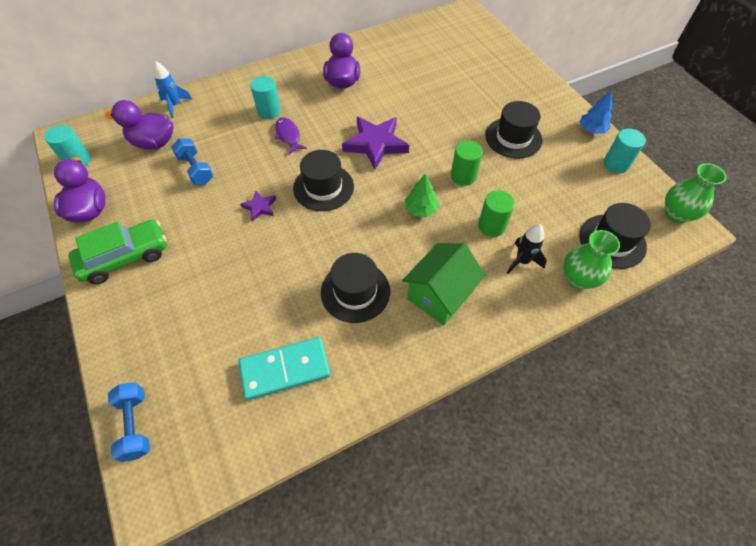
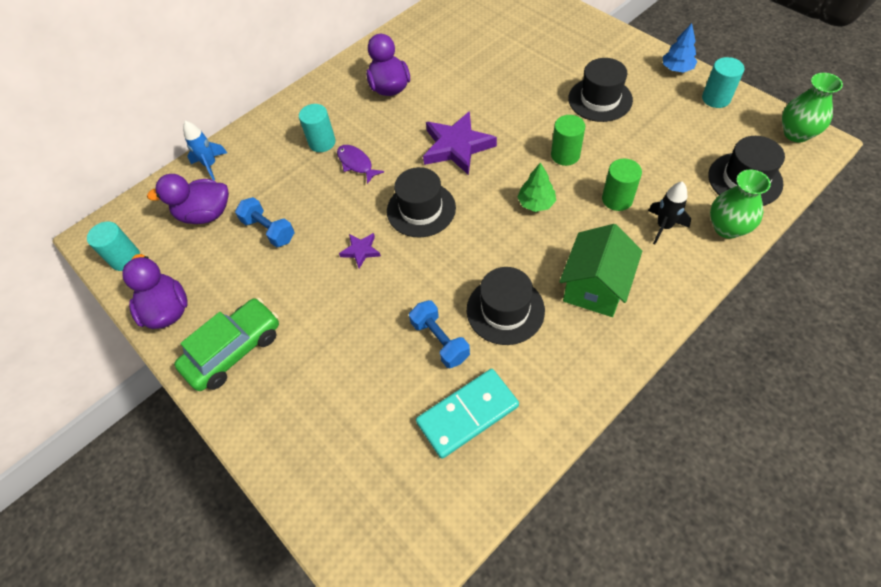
camera: 10 degrees left, 0 degrees up
(135, 425) = (332, 524): blue dumbbell -> blue dumbbell (440, 340)

